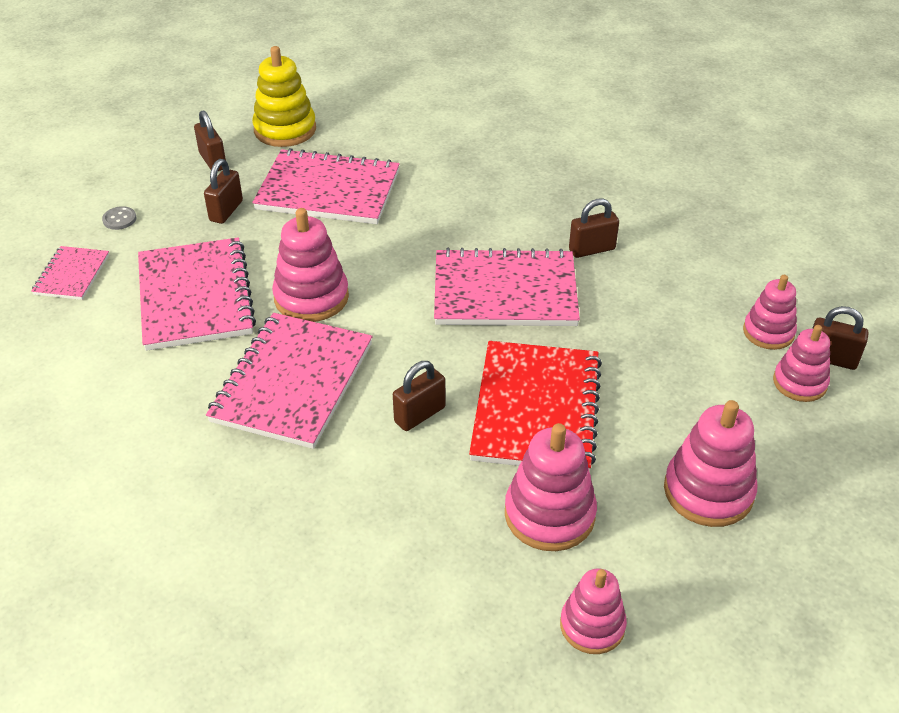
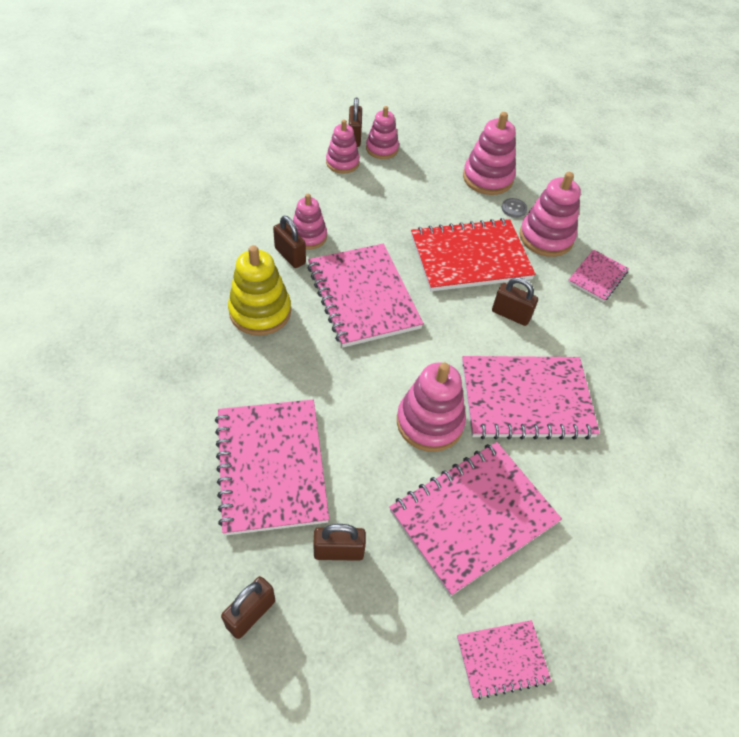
camera: 115 degrees left, 10 degrees up
(119, 219) = (395, 664): grey button -> grey button (514, 209)
(285, 130) = (163, 559): yellow stacking toy -> yellow stacking toy (260, 312)
(445, 545) = (597, 277): none -> pink notebook
(592, 625) = (601, 210): pink stacking toy -> pink stacking toy (308, 236)

